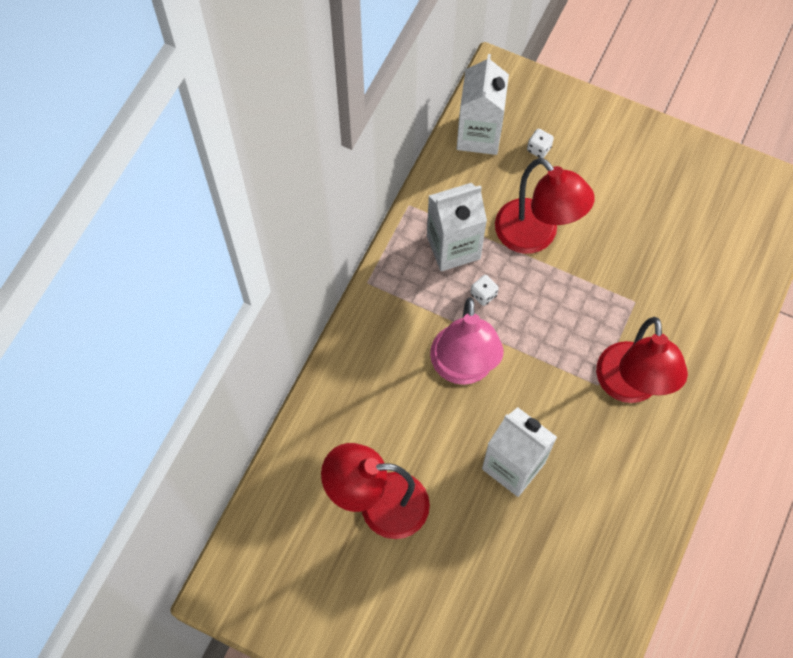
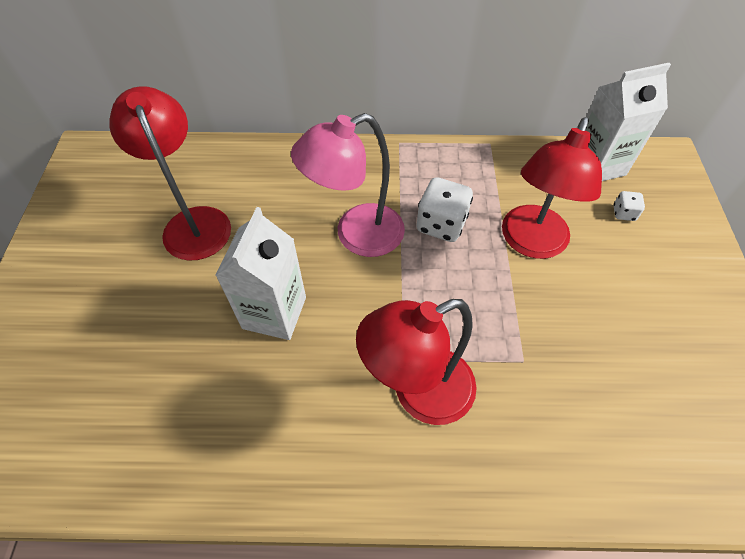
camera: 65 degrees right, 10 degrees down
(453, 247) = (472, 186): white carton -> none
(483, 294) = (441, 224): white dice -> white dice, size x1.96

